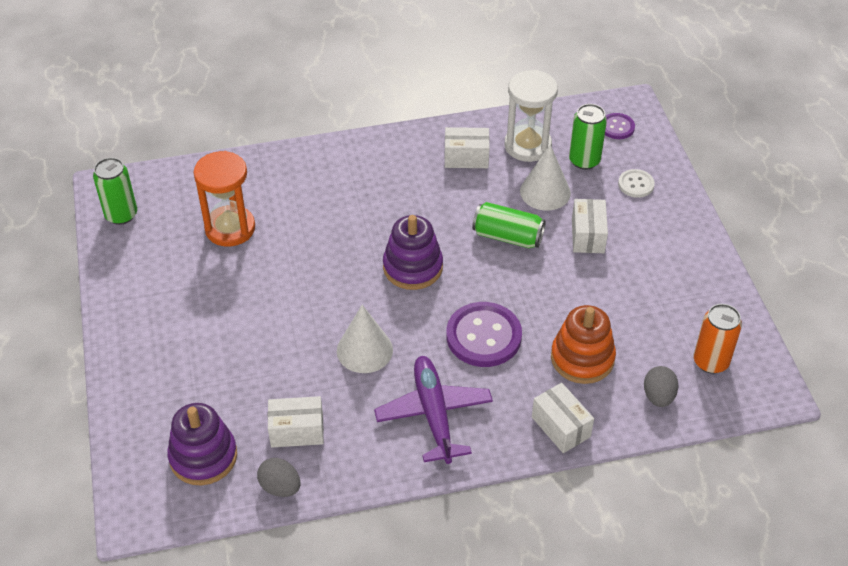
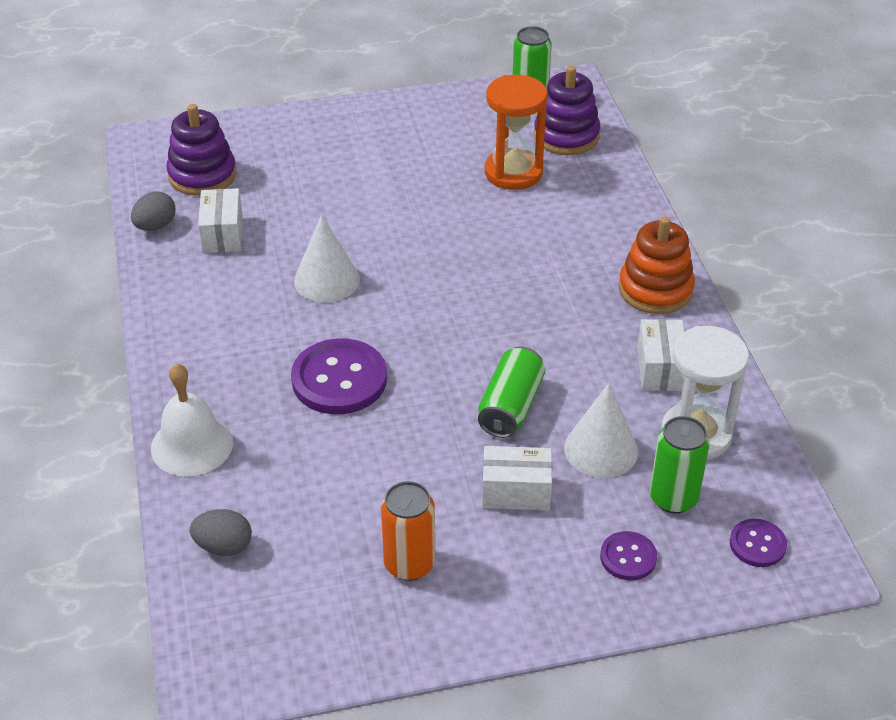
camera: 90 degrees right, 5 degrees down
(413, 267) = (454, 318): purple stacking toy -> purple stacking toy (566, 136)
(434, 414) = (228, 335): purple plane -> none
(561, 427) = (192, 445): white box -> white bell
(582, 358) = (295, 472): orange stacking toy -> orange stacking toy (655, 289)
(636, 184) = (628, 557): white button -> purple button
(710, 361) = (275, 612): orange can -> orange can (409, 564)

